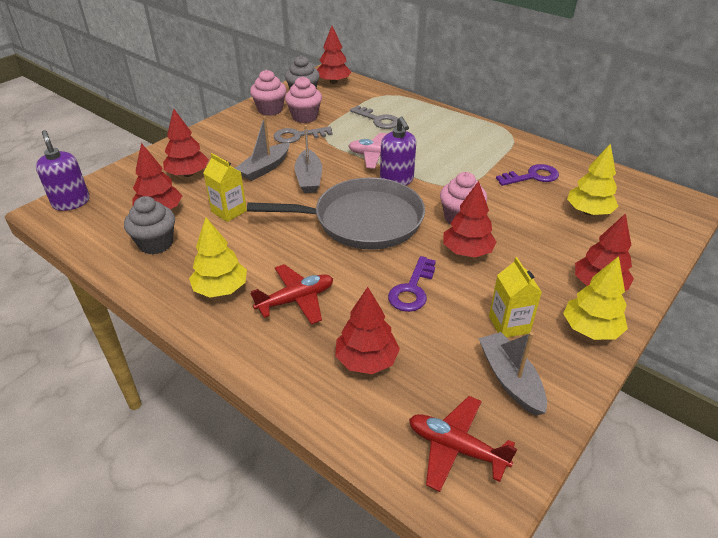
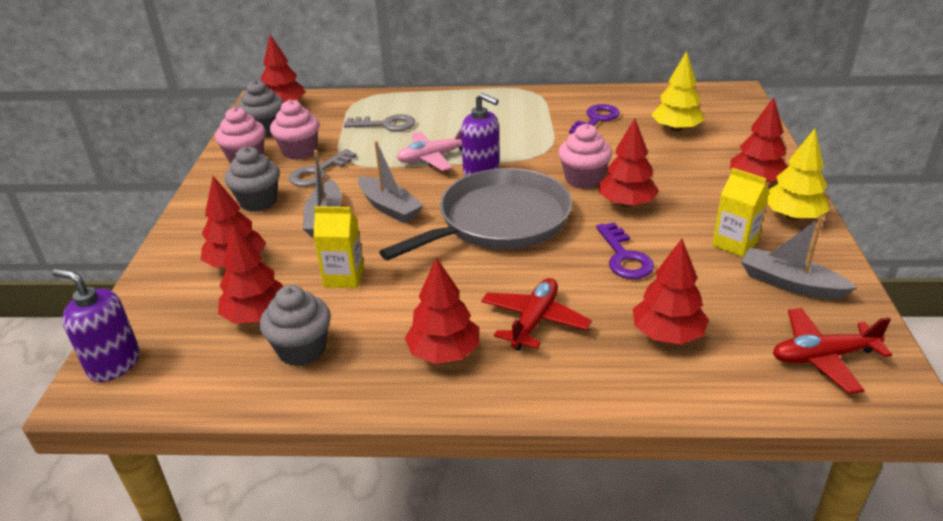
camera: 35 degrees left, 5 degrees down
(221, 289) = (444, 353): yellow tree -> red tree
(243, 140) = (258, 201): none -> grey cupcake

